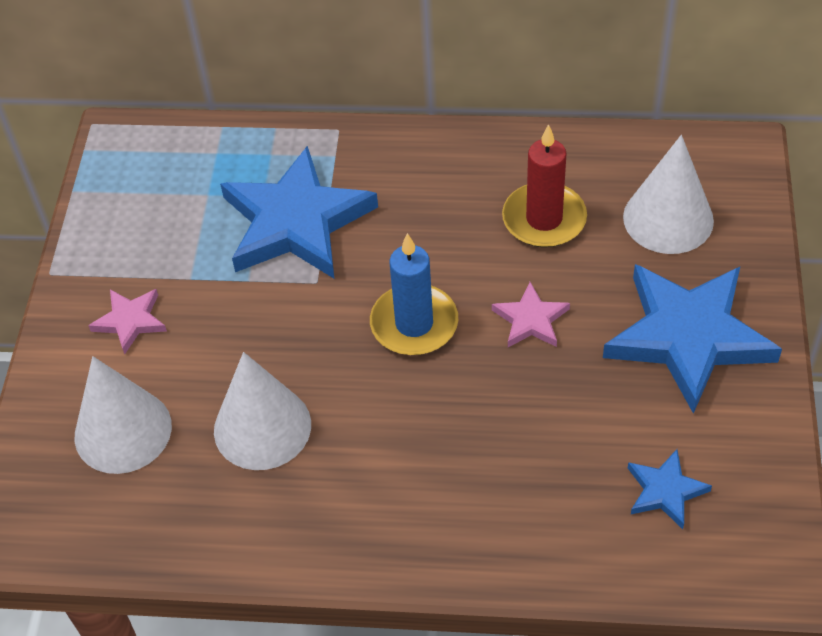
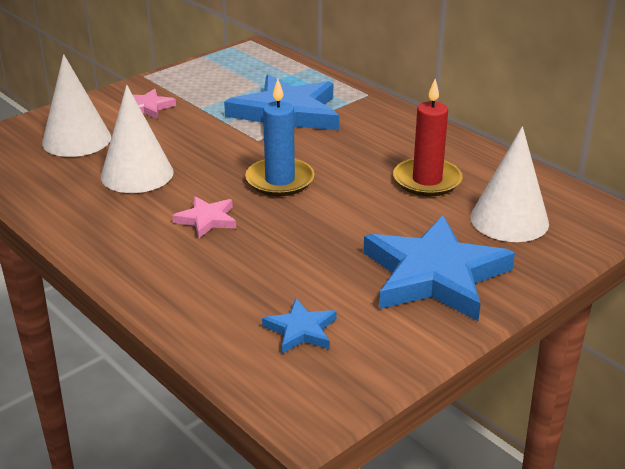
camera: 40 degrees right, 20 degrees down
(531, 320) = (347, 214): pink star -> pink star (207, 220)

